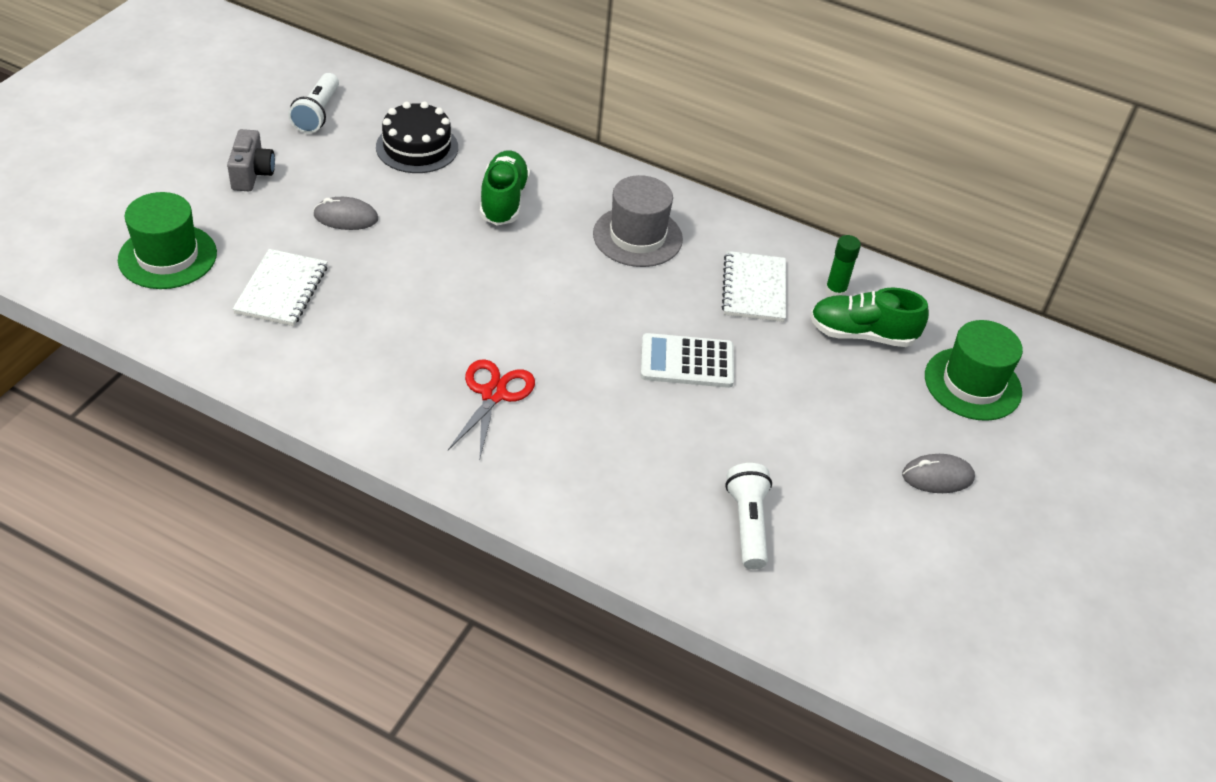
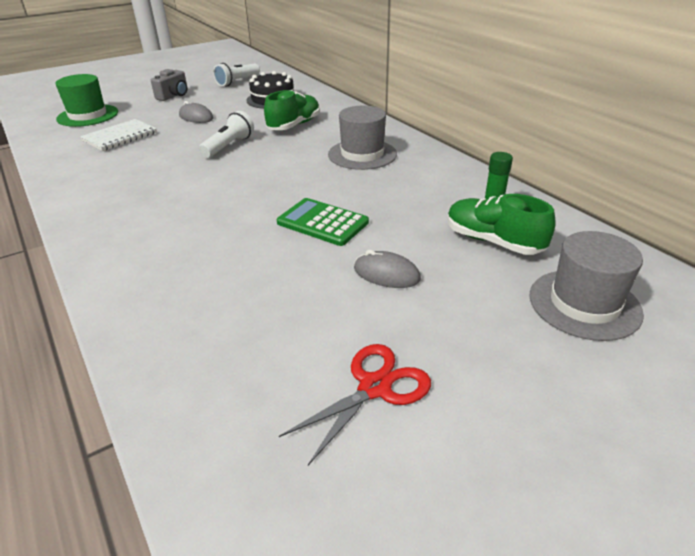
camera: 35 degrees right, 10 degrees down
(493, 394) = (166, 206): red scissors -> red scissors (375, 387)
(687, 361) = (322, 222): white calculator -> green calculator
(747, 524) = (249, 343): white flashlight -> white flashlight (229, 146)
(754, 289) = (422, 195): white notebook -> none
(937, 477) = (482, 369): grey mouse -> grey mouse (386, 274)
(972, 384) = (584, 304): green hat -> grey hat

